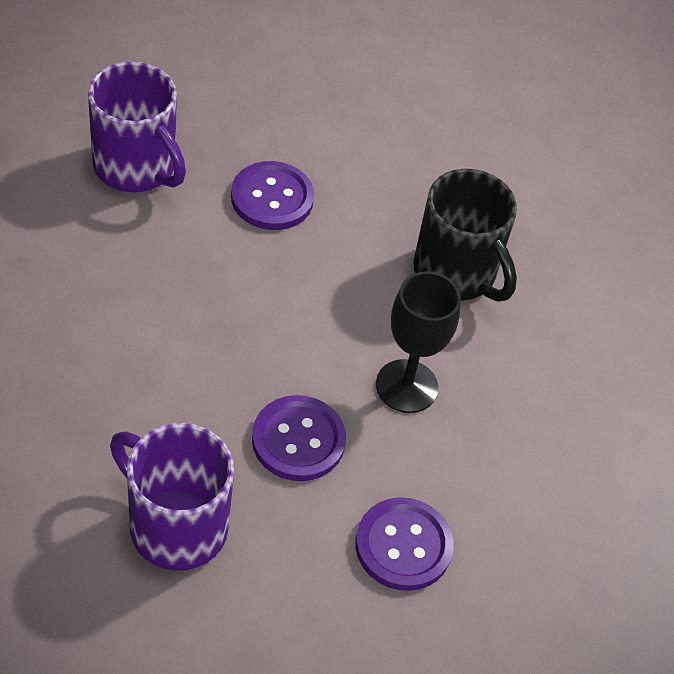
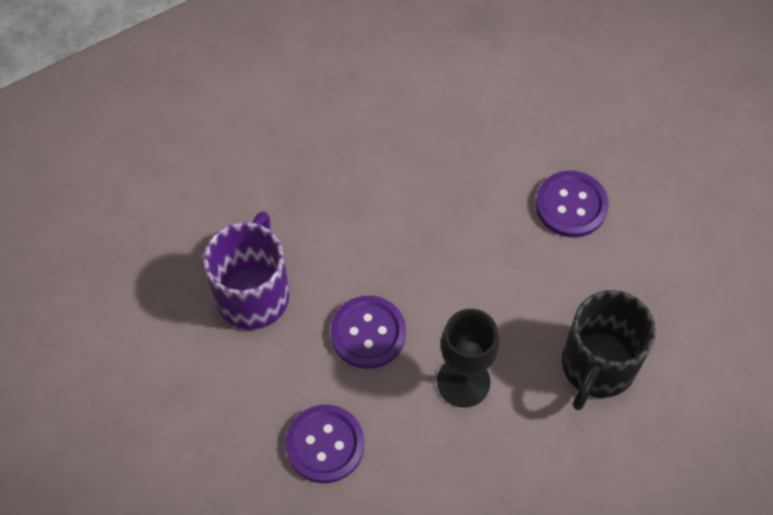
camera: 70 degrees right, 10 degrees up
(136, 167) = (531, 107): purple mug -> none

